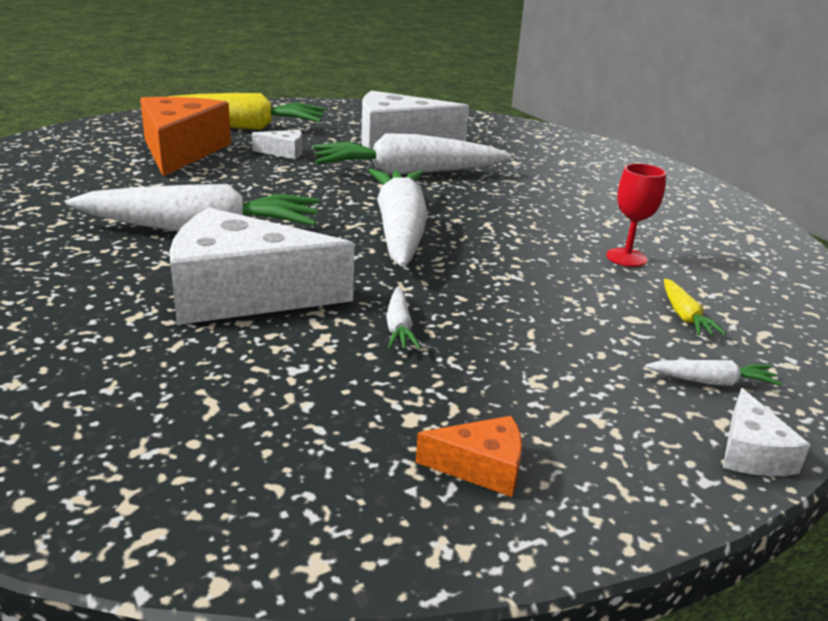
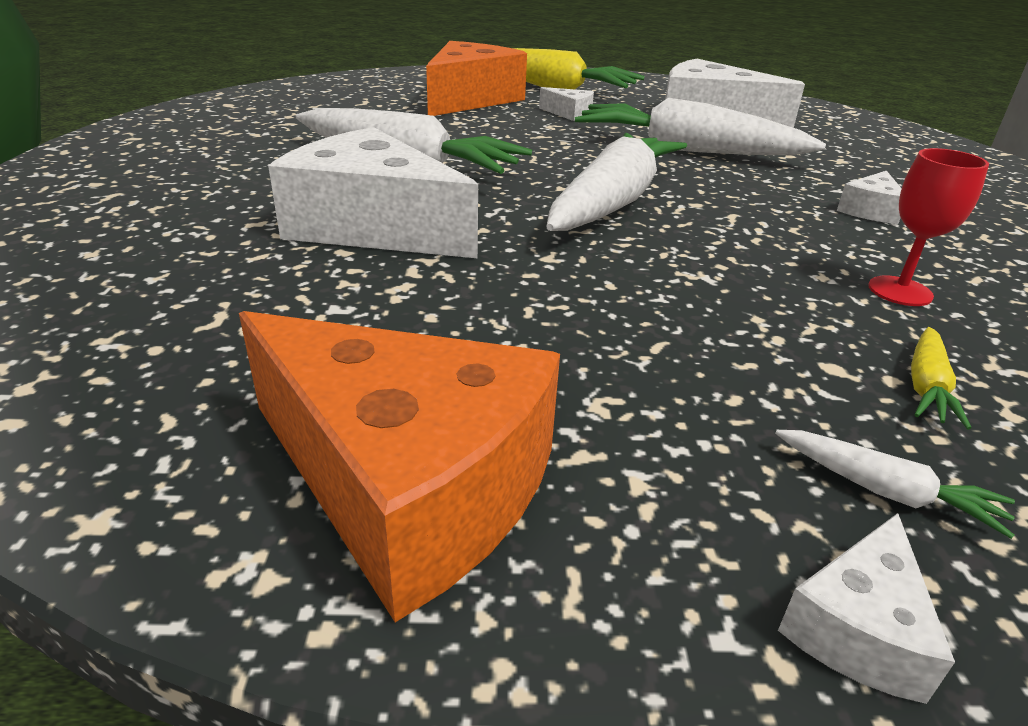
camera: 30 degrees right, 5 degrees up
(399, 328) = (496, 297): white carrot -> none
(481, 467) = (408, 484): orange cheese -> orange cheese, size x2.29
(565, 201) = (870, 210): none -> white cheese

